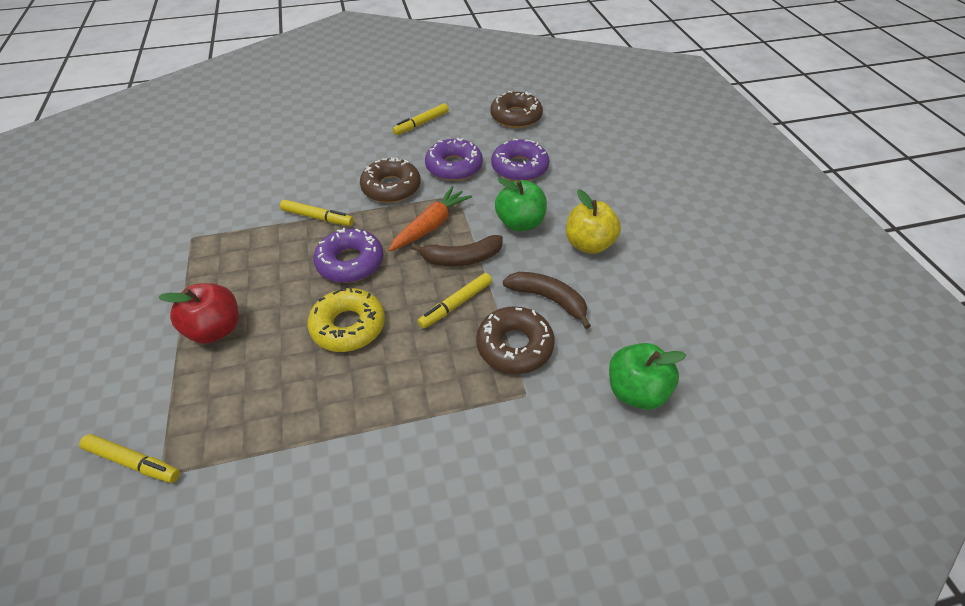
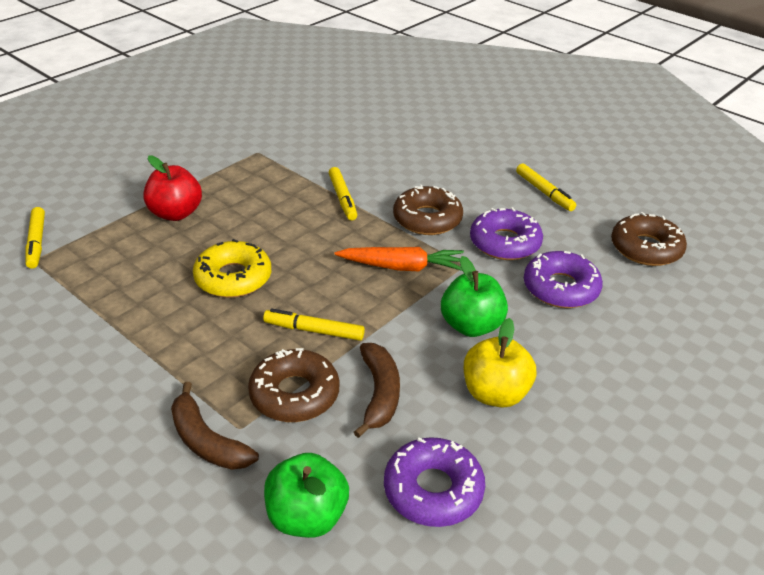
camera: 55 degrees right, 10 degrees down
(350, 262) = (307, 243): purple donut -> purple donut (433, 490)
(421, 124) = (544, 192): yellow marker -> yellow marker turned 135 degrees counterclockwise
(462, 258) = (378, 307): brown banana -> brown banana (207, 441)

